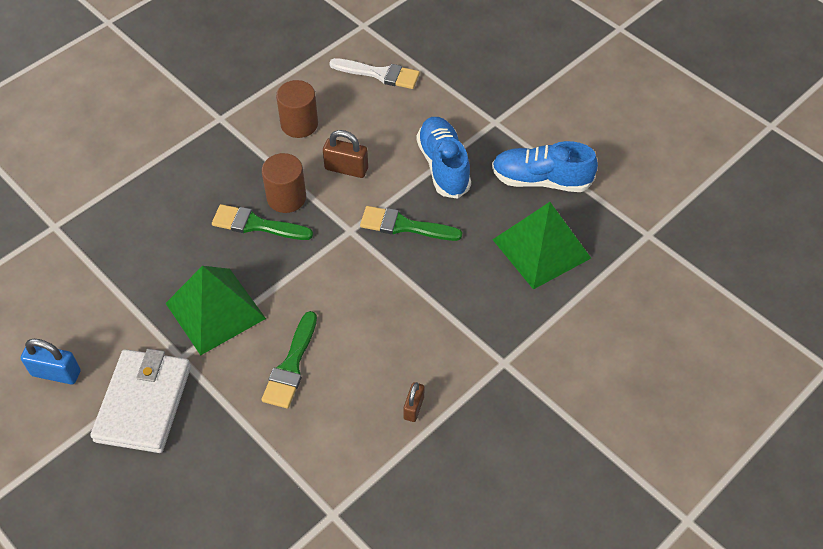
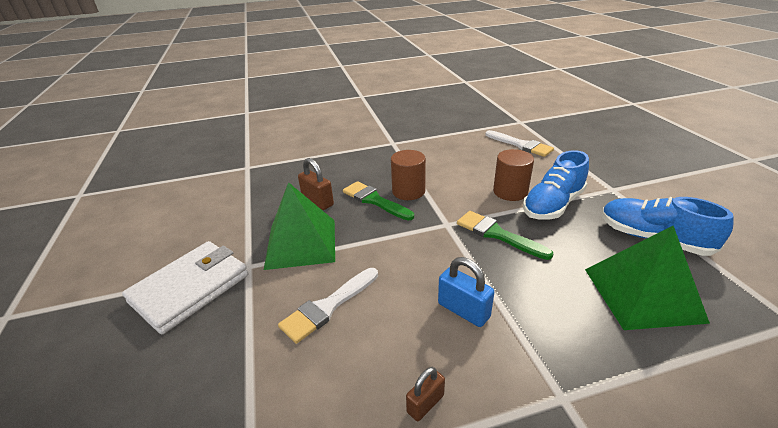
camera: 30 degrees right, 20 degrees down
(56, 373) = (159, 244): blue padlock -> blue padlock (463, 310)
(291, 365) = (328, 306): green brush -> white brush
(299, 124) = (445, 156): brown cylinder -> brown cylinder (510, 192)
(346, 169) = (466, 187): brown padlock -> brown padlock (317, 201)
(443, 166) = (552, 205): blue shoe -> blue shoe turned 150 degrees counterclockwise

